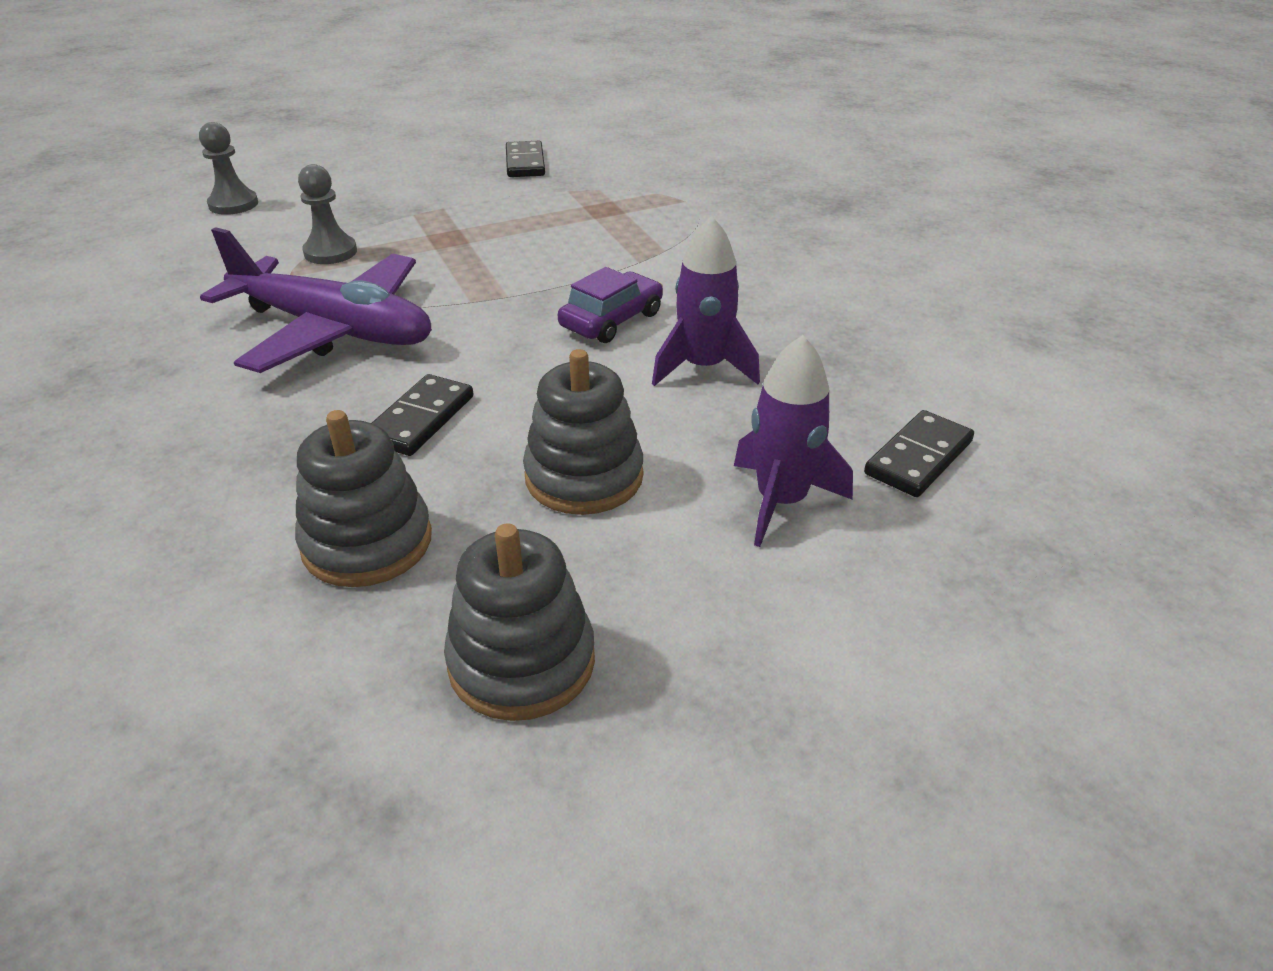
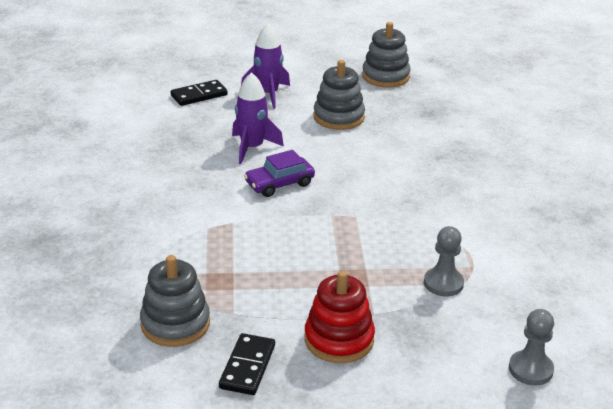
camera: 160 degrees left, 5 degrees down
(334, 329) = (442, 214): purple plane -> none
(367, 542) = (432, 115): grey stacking toy -> grey stacking toy (175, 324)
(420, 419) = (402, 154): black domino -> none
(444, 191) = (339, 340): none -> red stacking toy

